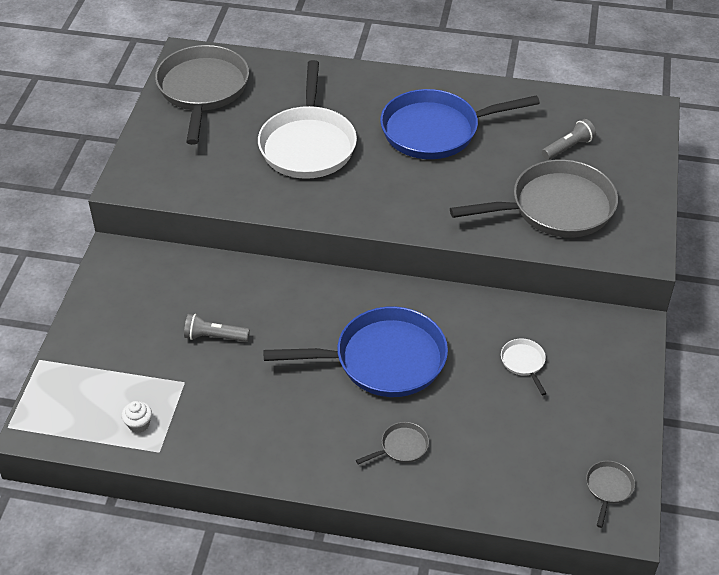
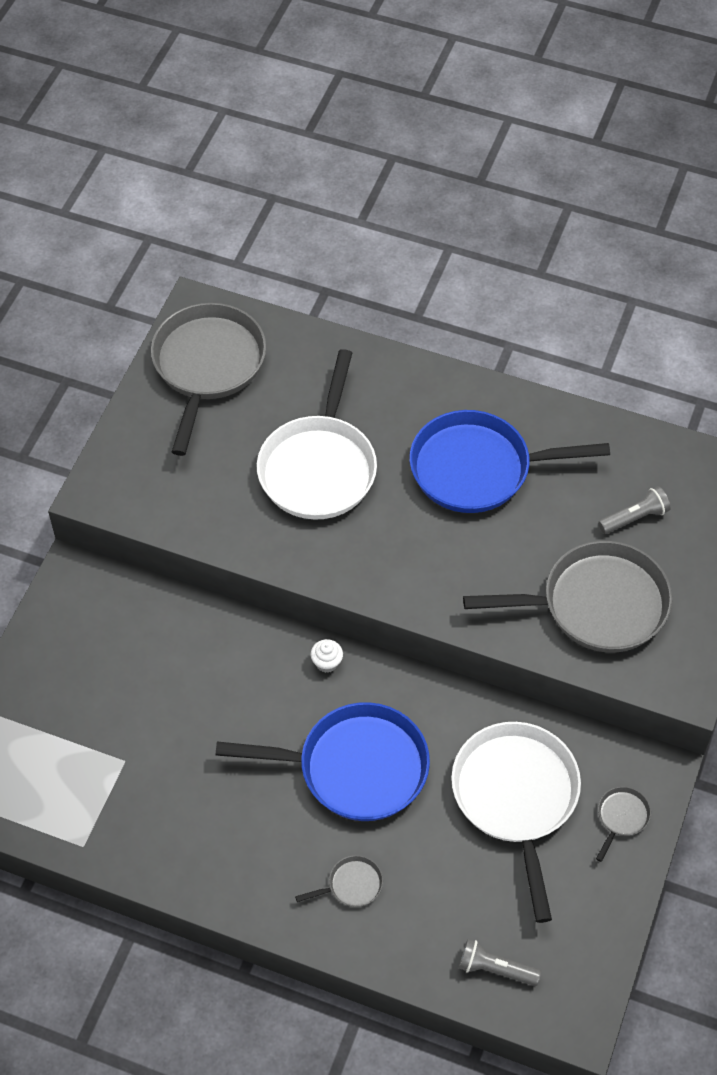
camera: 10 degrees right, 10 degrees up
(139, 424) = (66, 807): white cupcake -> white cupcake (327, 663)
(215, 337) = (169, 706): grey flashlight -> grey flashlight (495, 969)
(523, 363) = (516, 798): white pan -> white pan, size x2.45
(608, 488) = (572, 977): grey pan -> grey pan (621, 817)

